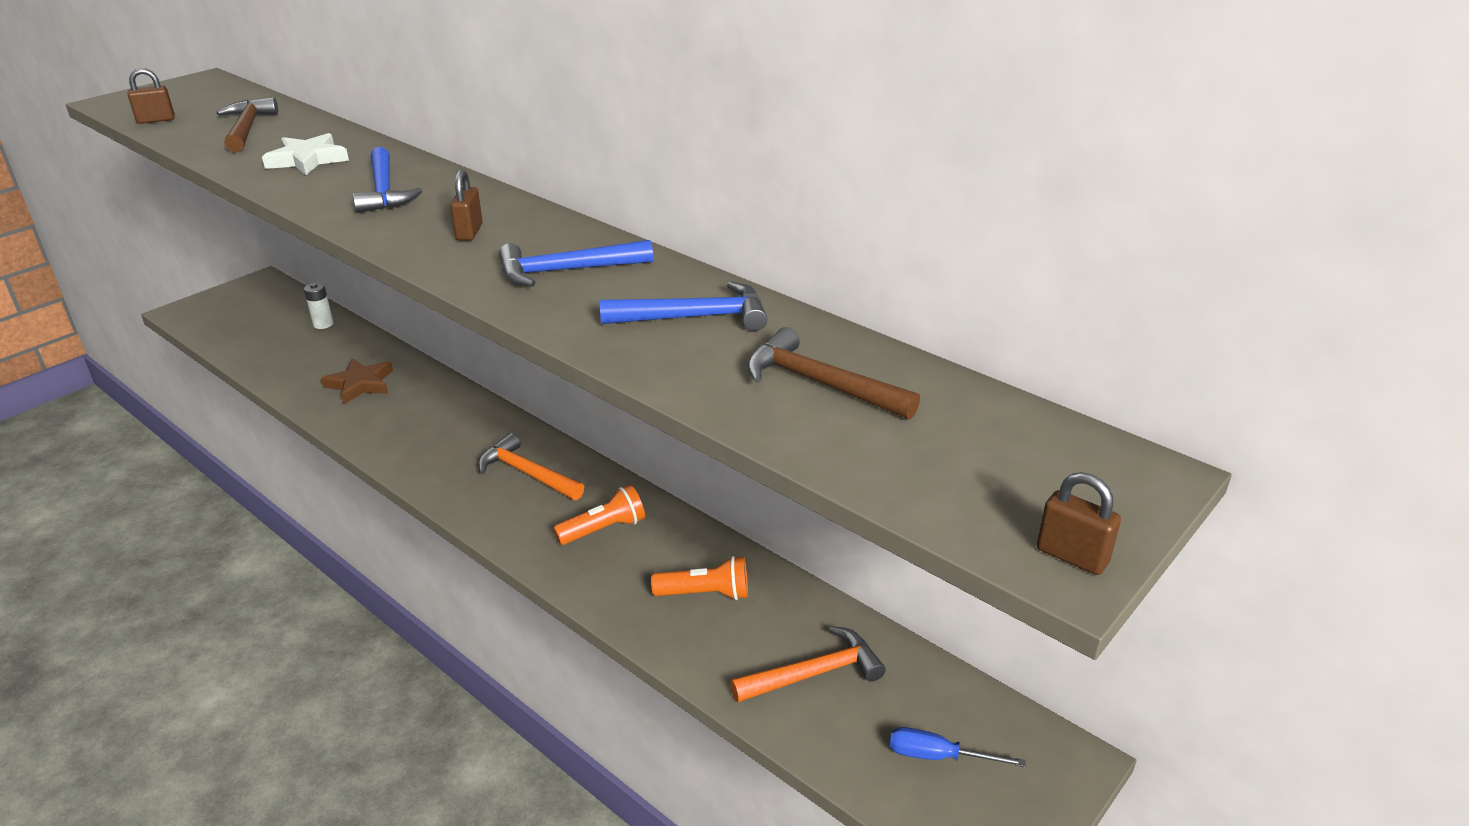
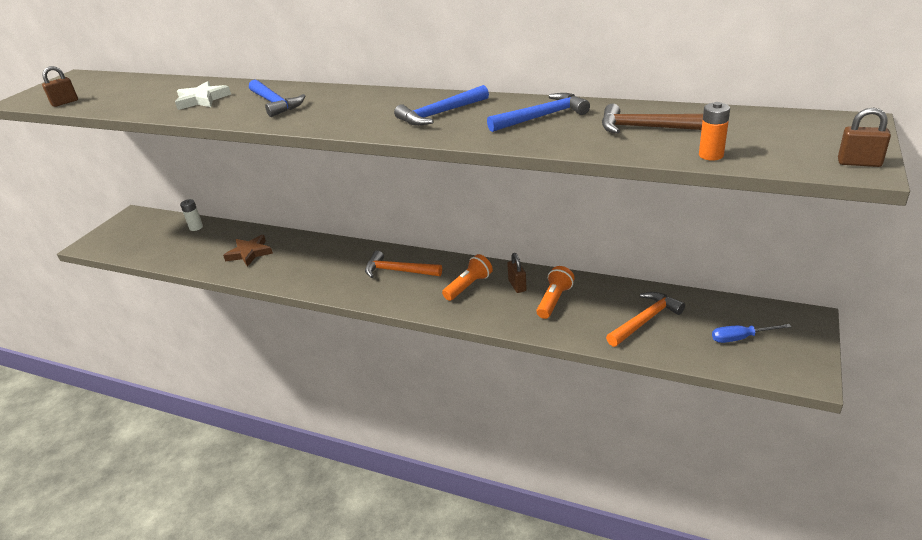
camera: 15 degrees left, 0 degrees up
(247, 128) = (138, 93): brown hammer -> none
(469, 232) = (356, 110): brown padlock -> brown padlock (517, 286)
(705, 594) = (554, 300): orange flashlight -> orange flashlight turned 45 degrees counterclockwise
(860, 465) = (711, 155): none -> orange battery

